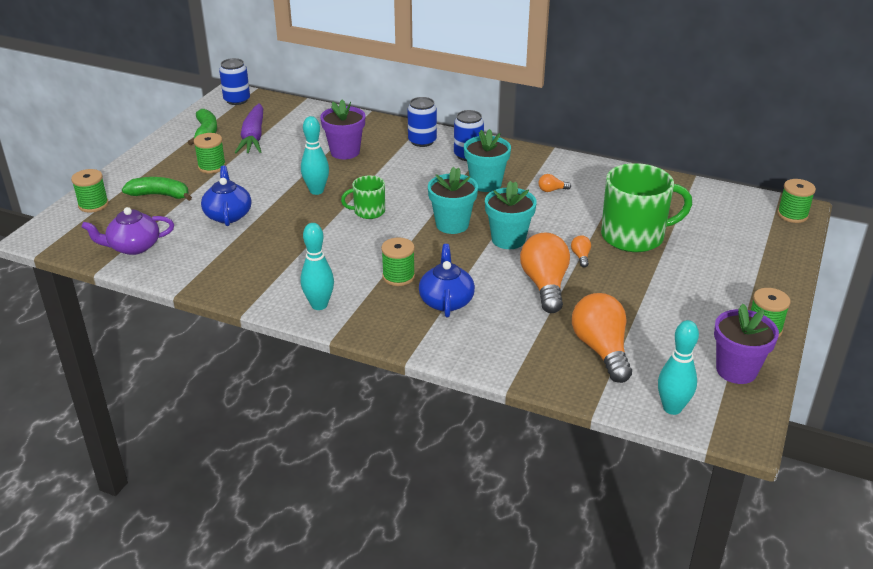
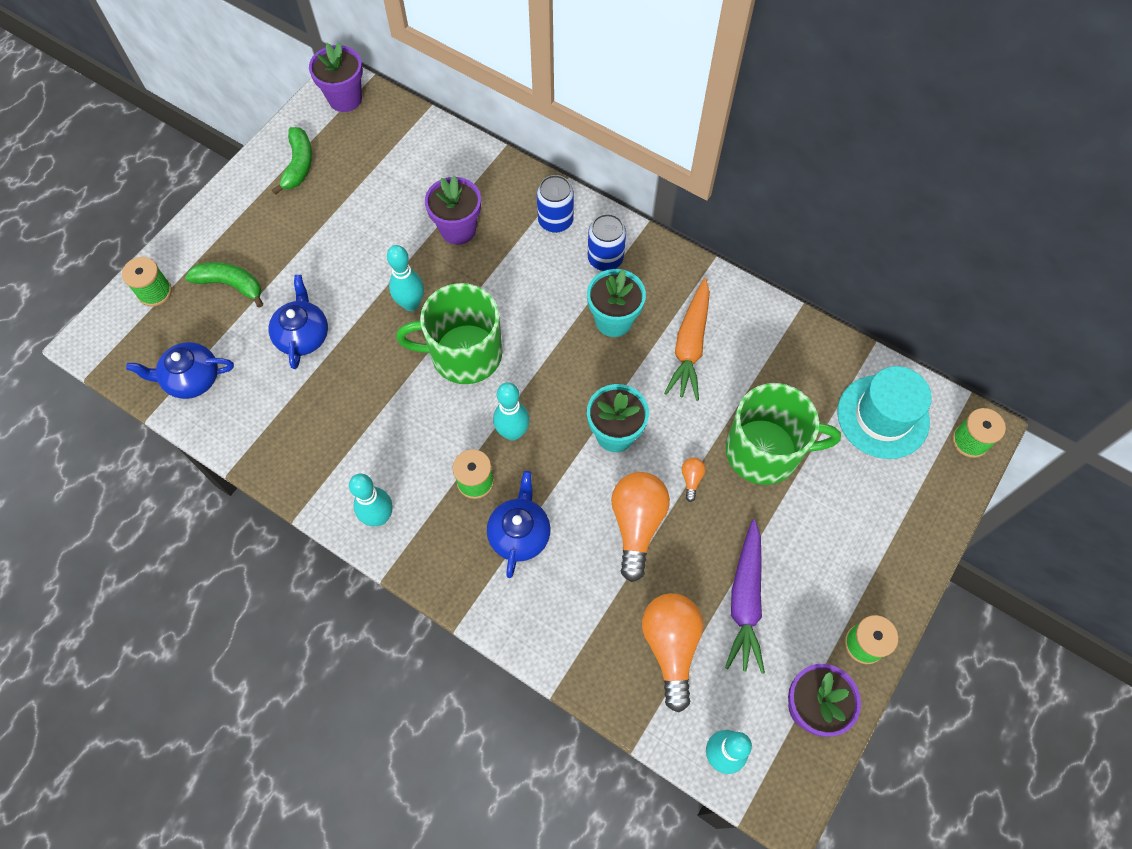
camera: 10 degrees right, 30 degrees up
(133, 247) = (191, 379): purple teapot -> blue teapot
(212, 167) = (297, 236): green spool -> none
(237, 100) = (345, 99): blue can -> purple flower pot
(253, 137) = (354, 182): purple carrot -> purple carrot (745, 600)
(368, 211) = (464, 354): green mug -> green mug, size x1.95
(422, 247) = (513, 432): none -> turquoise bowling pin
(452, 224) = (556, 394): turquoise flower pot -> none
(551, 190) = (690, 345): orange light bulb -> orange carrot
(719, 210) = (883, 416): none -> turquoise hat

